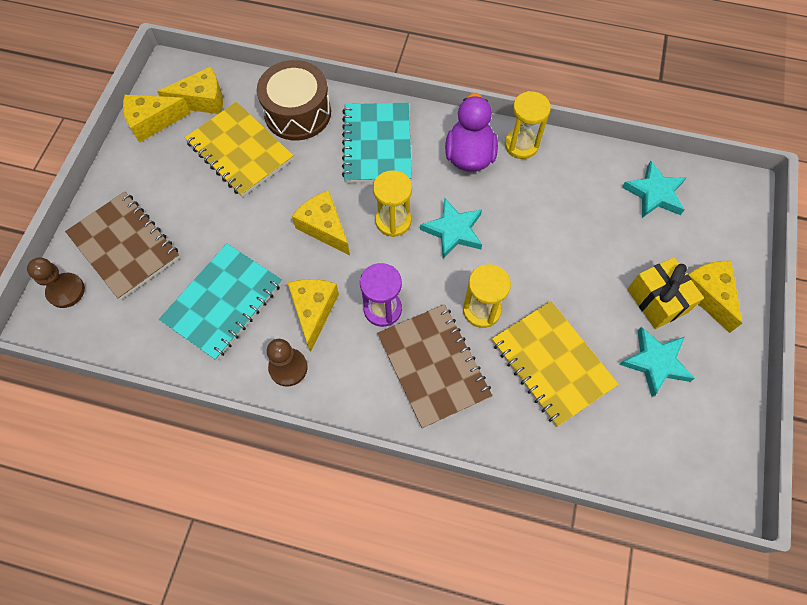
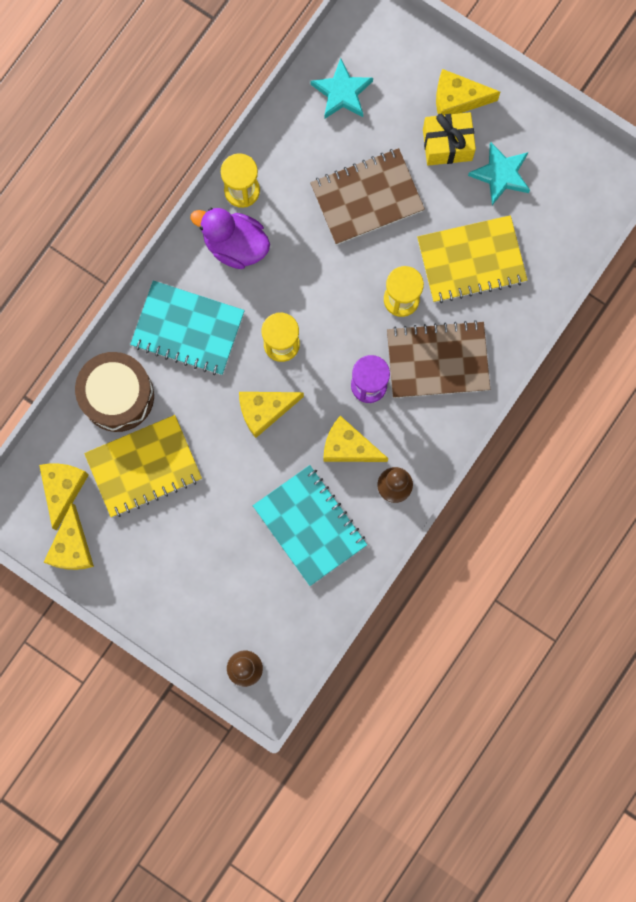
camera: 70 degrees left, 15 degrees up
(124, 246) = (215, 605): brown notebook -> brown notebook (367, 198)
(453, 231) = (313, 292): turquoise star -> none

